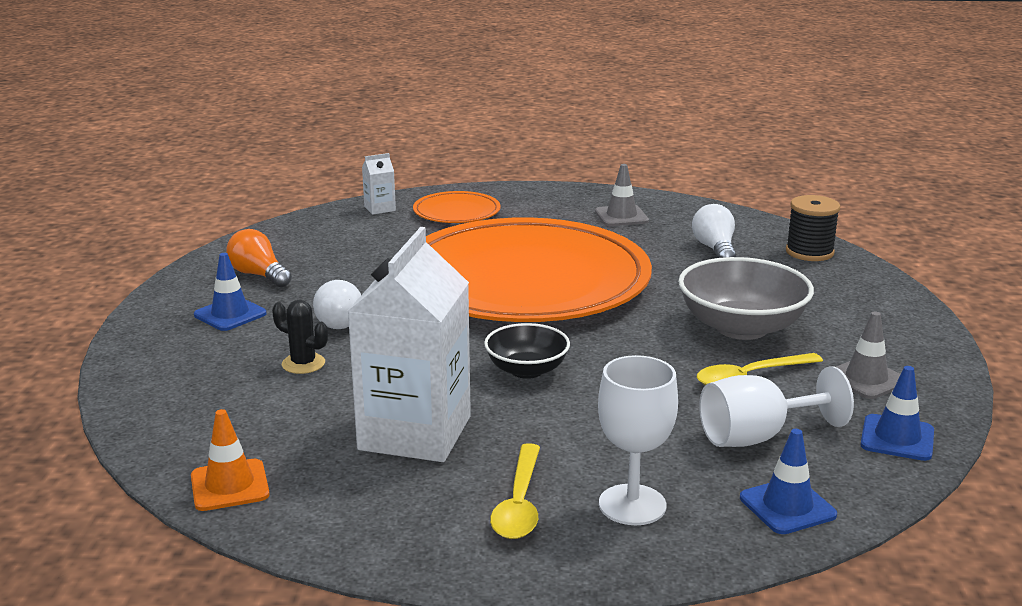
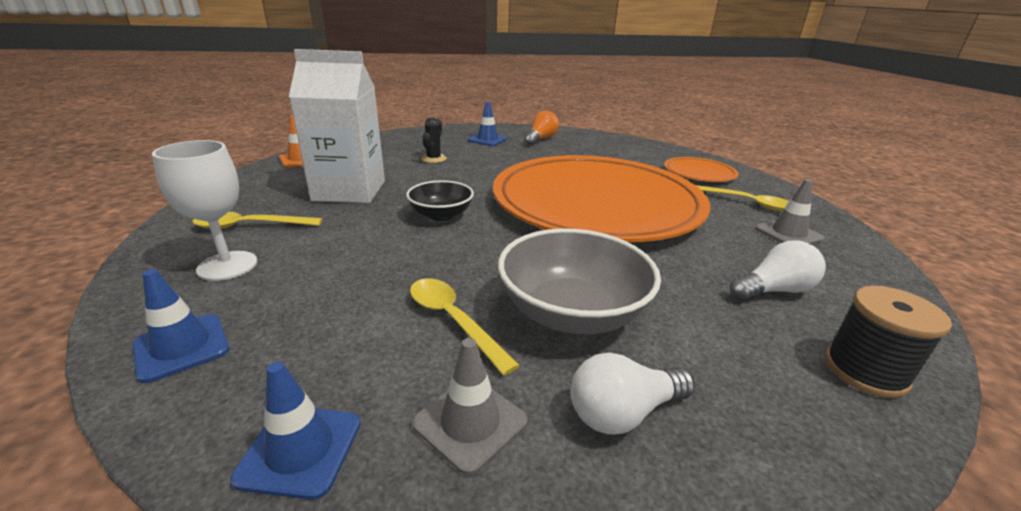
camera: 75 degrees right, 5 degrees up
(339, 320) = (494, 160): white light bulb -> white light bulb (623, 412)
(380, 208) = (672, 153): white carton -> none
(548, 213) = (746, 202): none -> yellow spoon
(757, 437) = (323, 326): white goblet -> none

